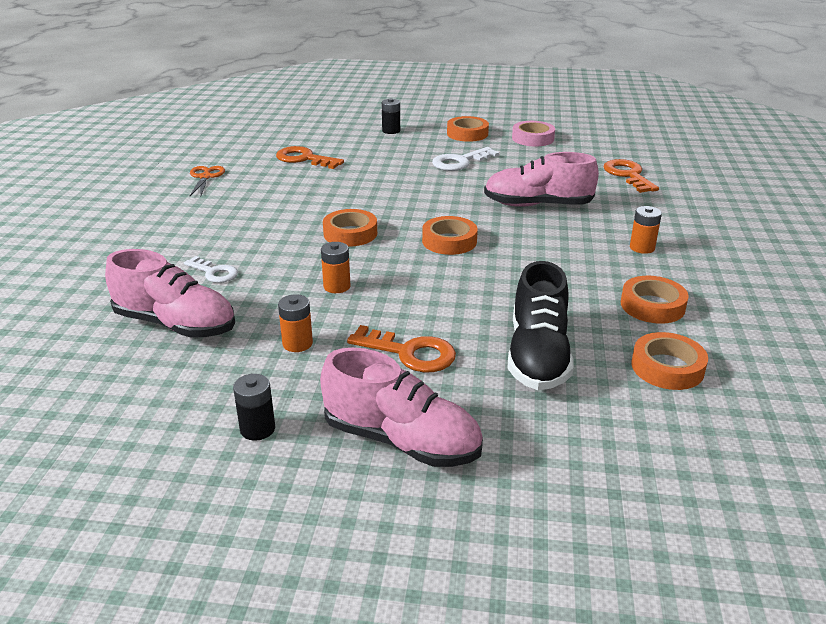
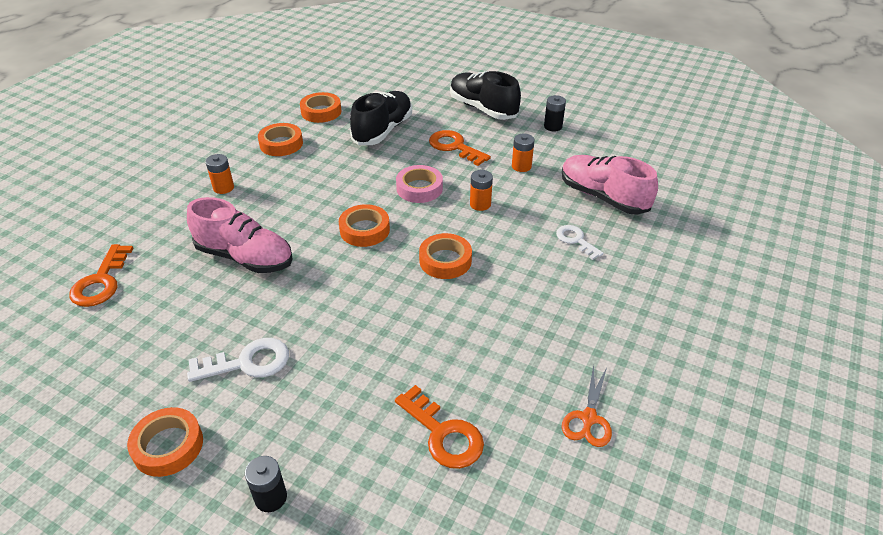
camera: 160 degrees left, 10 degrees up
(402, 441) = (483, 109): pink shoe -> black shoe
(533, 138) = (98, 400): pink tape -> pink tape (419, 188)

